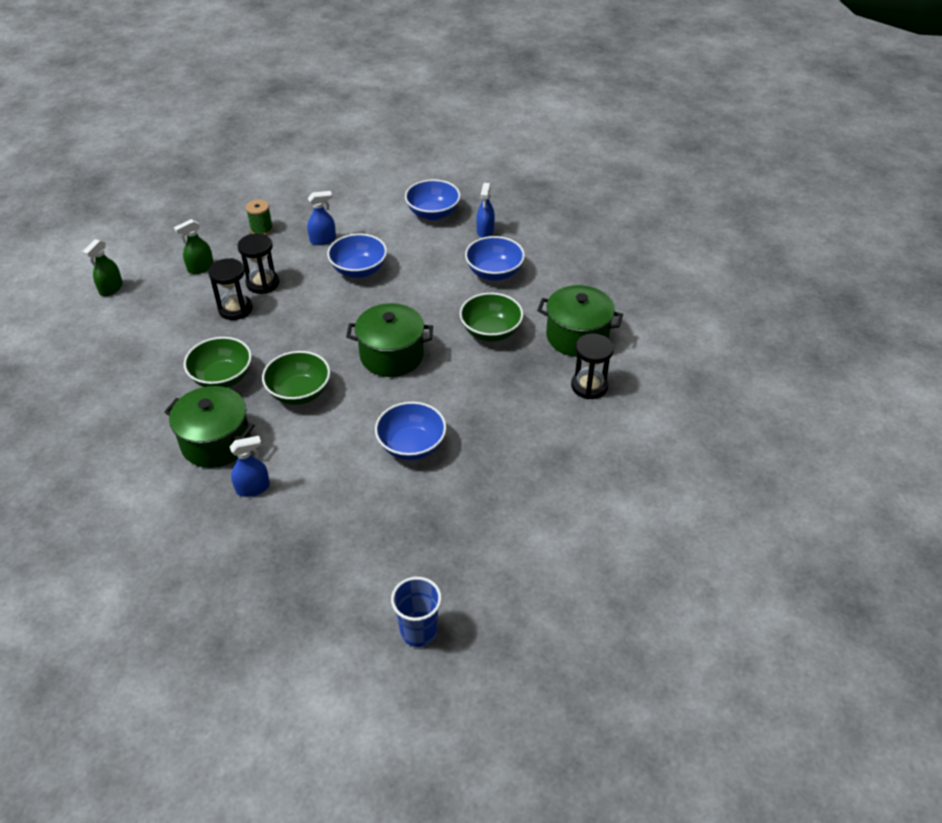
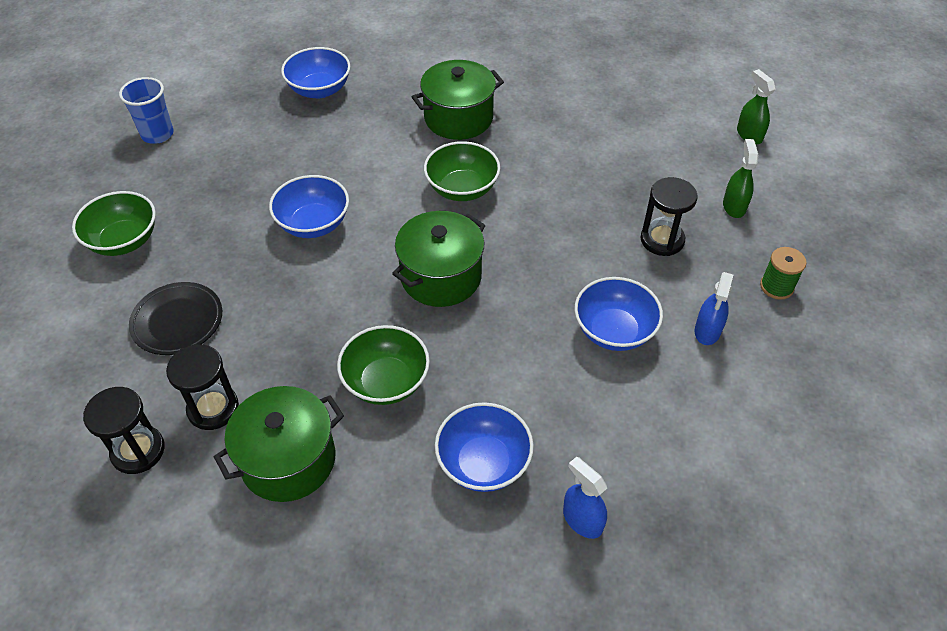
camera: 130 degrees right, 5 degrees up
(222, 378) = (535, 152): green bowl -> green bowl (124, 241)
(235, 309) = (634, 201): black hourglass -> black hourglass (138, 451)
(253, 488) = (385, 117): blue spray bottle -> none
(433, 213) = (678, 485): blue bowl -> blue bowl (319, 90)
(561, 449) = (177, 321): none -> black plate

